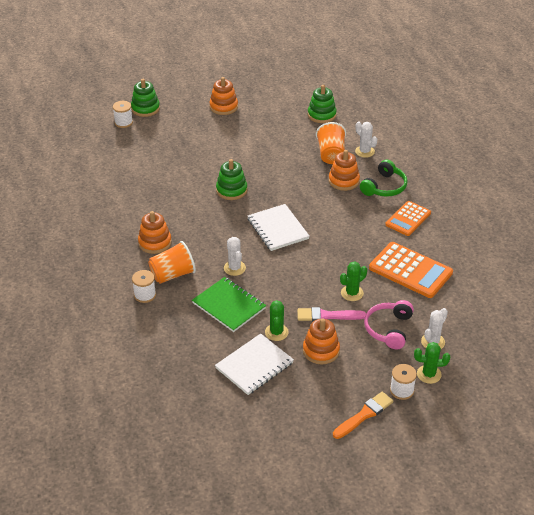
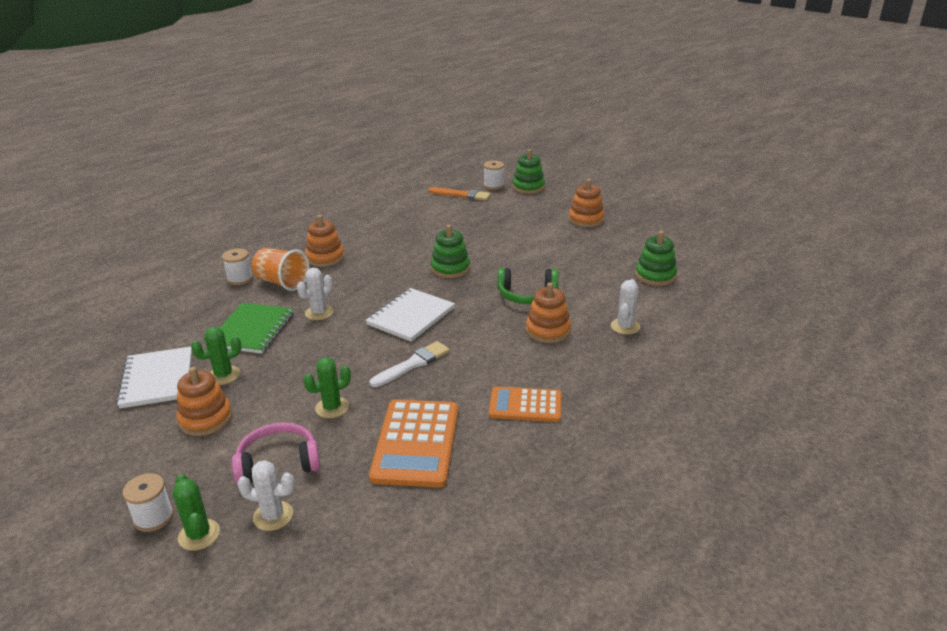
camera: 60 degrees right, 10 degrees down
(254, 365) = (157, 379): white notebook -> white notebook turned 60 degrees clockwise
(327, 316) = (275, 402): pink brush -> none
(331, 154) = (588, 305): orange cup -> none
(333, 246) = (413, 364): none -> white brush
(352, 293) = (332, 408): green cactus -> green cactus turned 60 degrees counterclockwise
(364, 415) = (92, 497): orange brush -> orange brush (462, 195)
(384, 187) = (571, 364): green headphones -> green headphones (527, 295)

